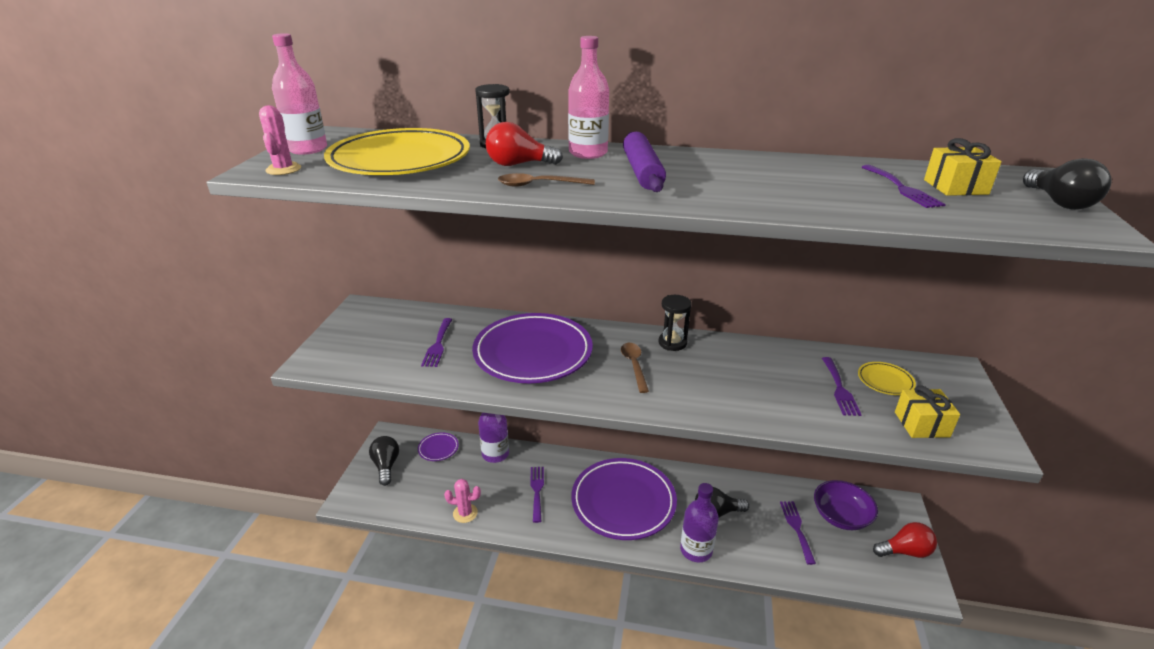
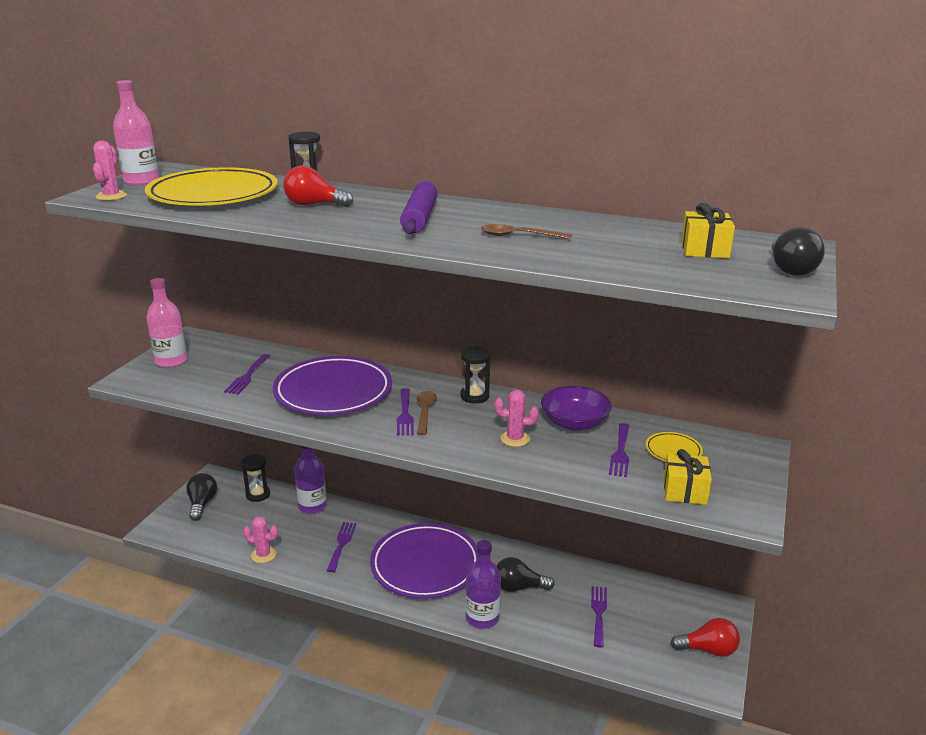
camera: 10 degrees right, 5 degrees down
(438, 448) = (258, 494): purple plate -> black hourglass
(539, 185) = (318, 222): brown spoon -> brown spoon (519, 236)
(588, 153) = (385, 199): pink bottle -> pink bottle (171, 361)
(735, 386) = (515, 439): none -> pink cactus
(841, 516) = (653, 608): purple bowl -> purple bowl (574, 423)
(902, 188) = (650, 247): purple fork -> purple fork (405, 414)

